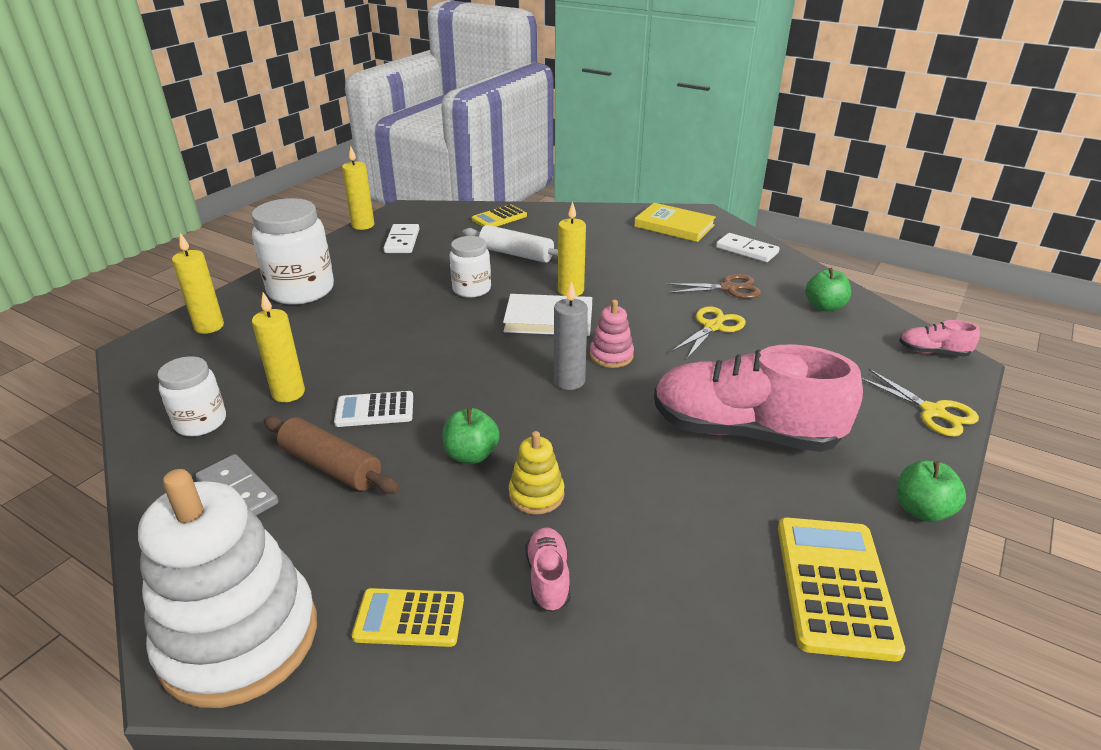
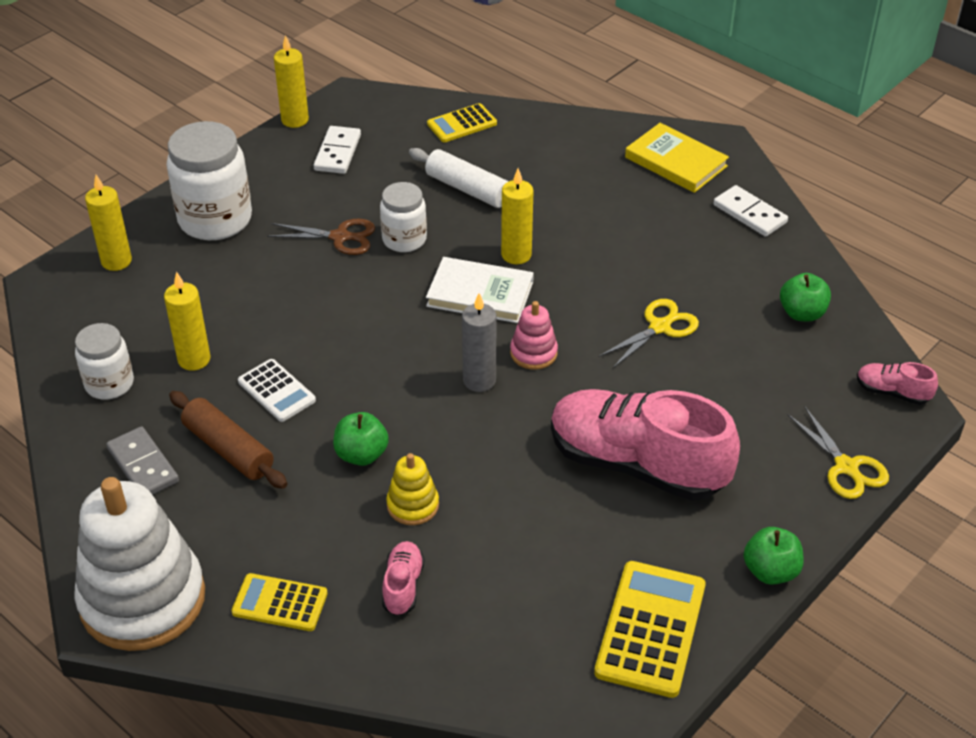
camera: 10 degrees right, 10 degrees up
(375, 410) = (276, 391): white calculator -> white calculator turned 135 degrees counterclockwise
(729, 288) = (701, 272): brown scissors -> brown scissors (340, 237)

